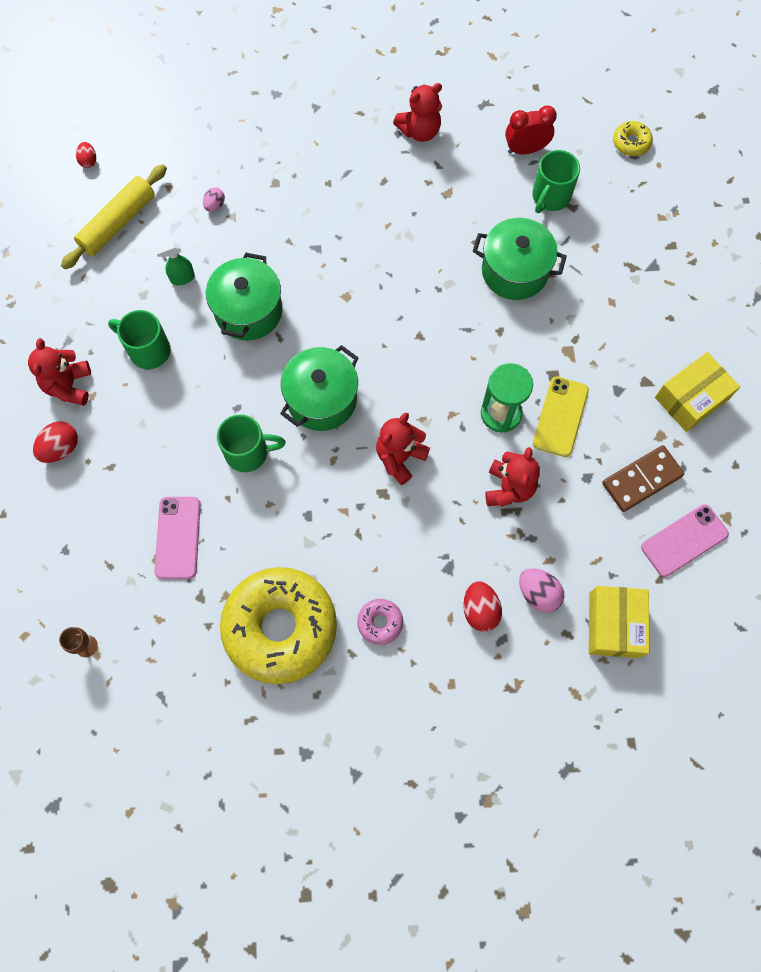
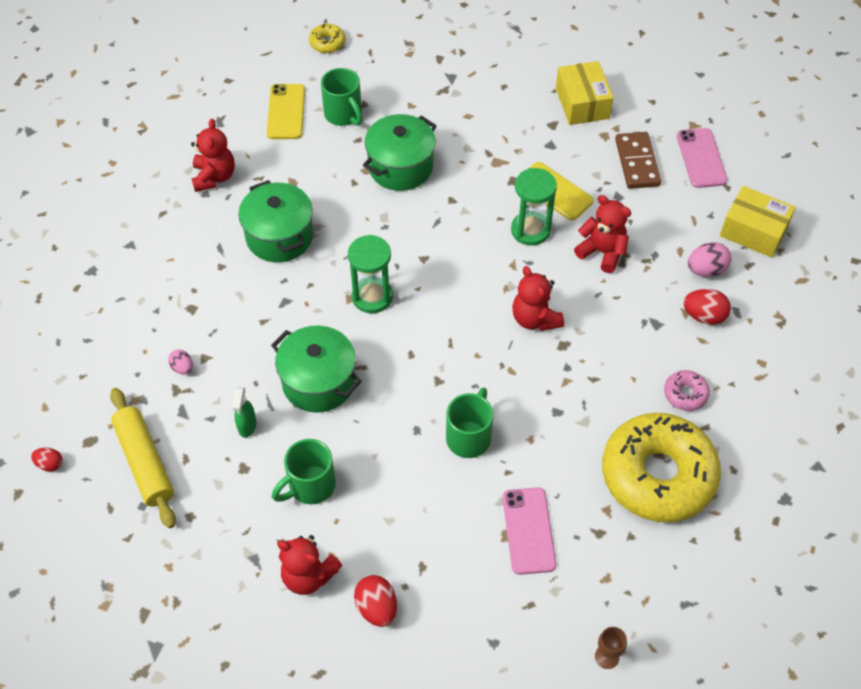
camera: 65 degrees left, 15 degrees down
(178, 537) = (528, 531): pink phone -> pink phone turned 60 degrees clockwise
(321, 399) = (445, 357): green pot -> green pot (279, 236)
(356, 313) = (372, 297): none -> green hourglass
(525, 149) = (286, 112): red clock -> yellow phone

